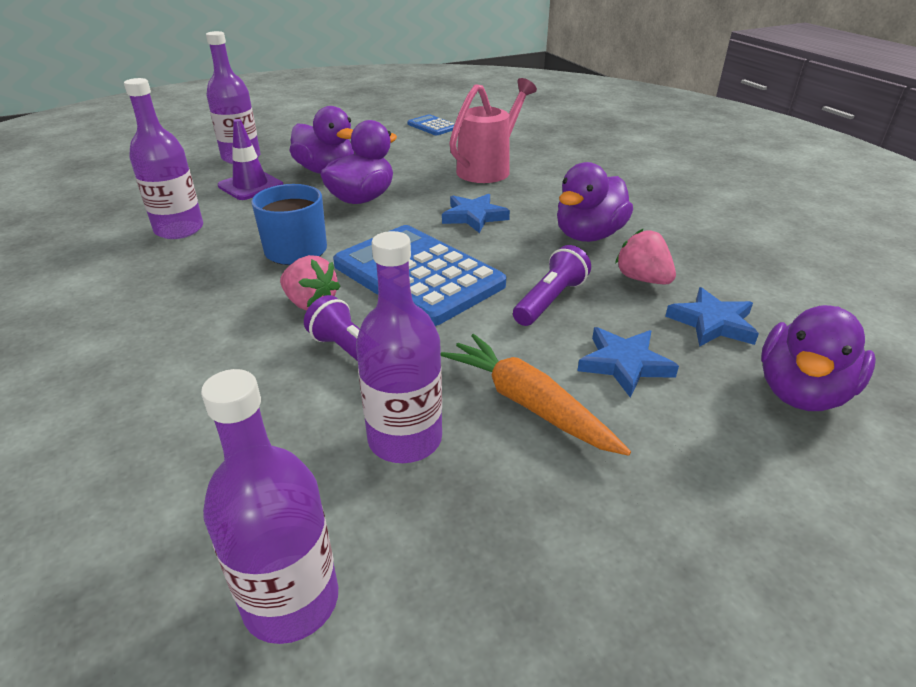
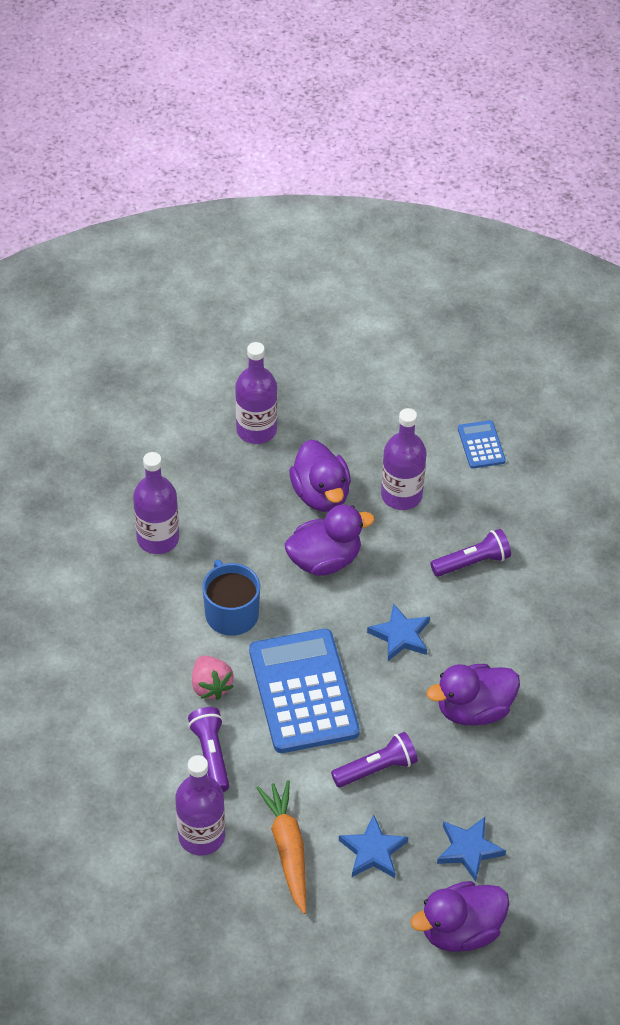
camera: 30 degrees right, 15 degrees up
(251, 186) = (242, 491): purple traffic cone -> none
(291, 600) = (98, 898): purple bottle -> purple bottle (401, 495)
(488, 169) = (472, 562): pink watering can -> purple flashlight
(642, 279) = (465, 782): pink strawberry -> none

